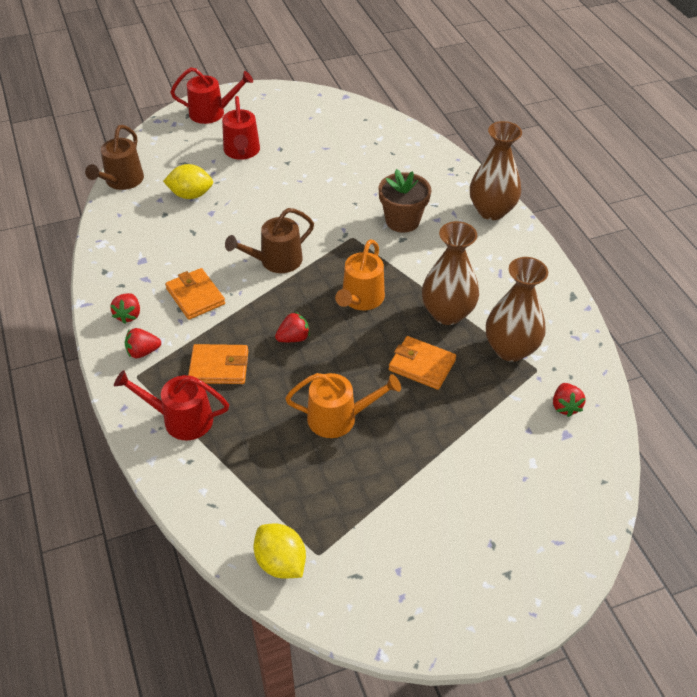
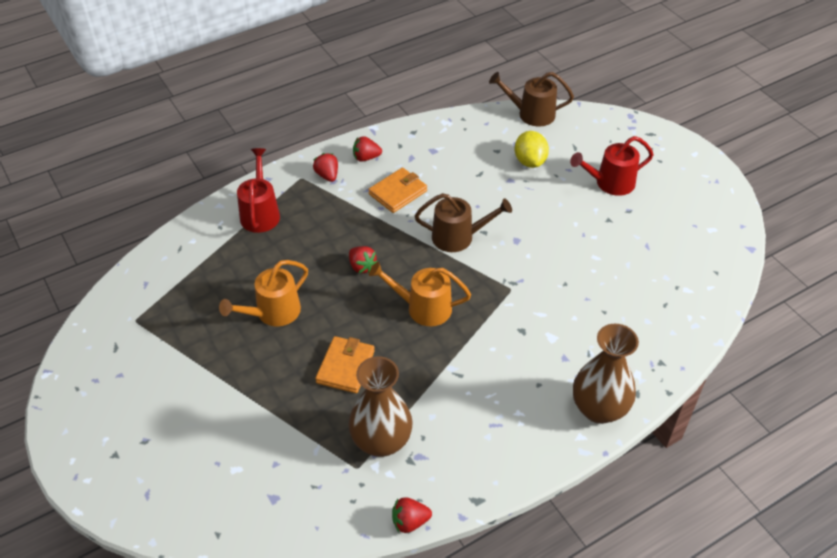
camera: 80 degrees right, 0 degrees up
(212, 113) = (662, 149): red watering can -> none
(219, 367) = (319, 224): orange wallet -> none
(276, 261) = (458, 237): brown watering can -> brown watering can turned 135 degrees clockwise
(281, 562) = (128, 298): yellow lemon -> none
(338, 418) = (273, 313): orange watering can -> orange watering can turned 60 degrees clockwise
(402, 221) = (551, 327): brown flower pot -> none
(447, 313) = (420, 381): brown vase -> none
(565, 406) = (310, 496): red strawberry -> red strawberry (410, 521)

